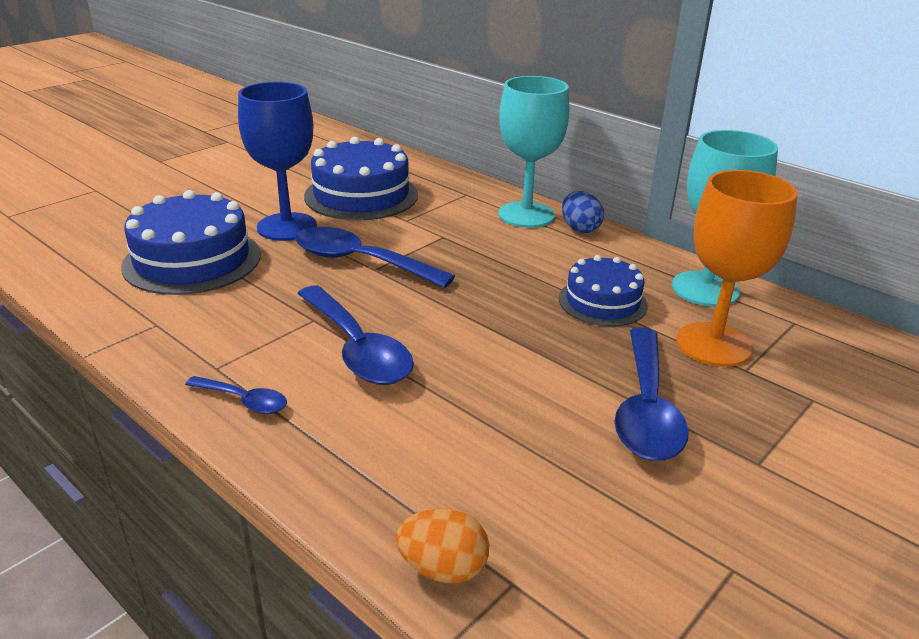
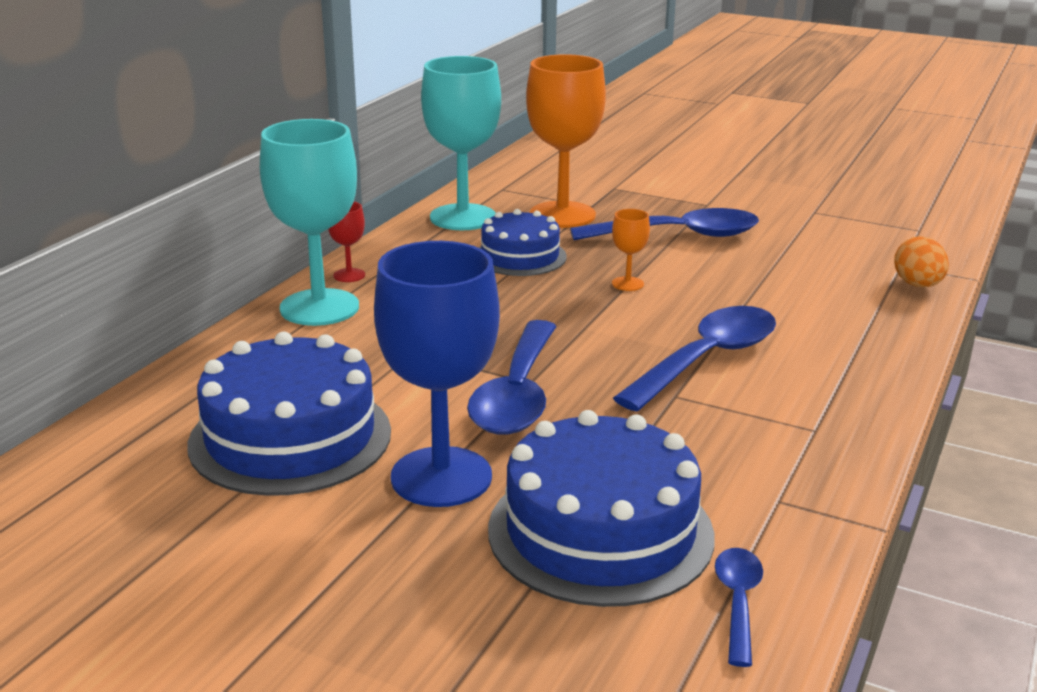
camera: 105 degrees left, 5 degrees down
(244, 401) = (846, 398): blue spoon -> blue spoon (737, 602)
(523, 344) = (627, 284): none -> orange goblet
(580, 229) = (349, 275): blue egg -> red goblet

